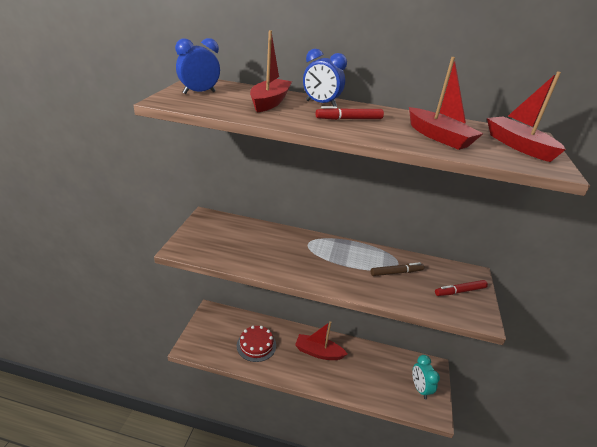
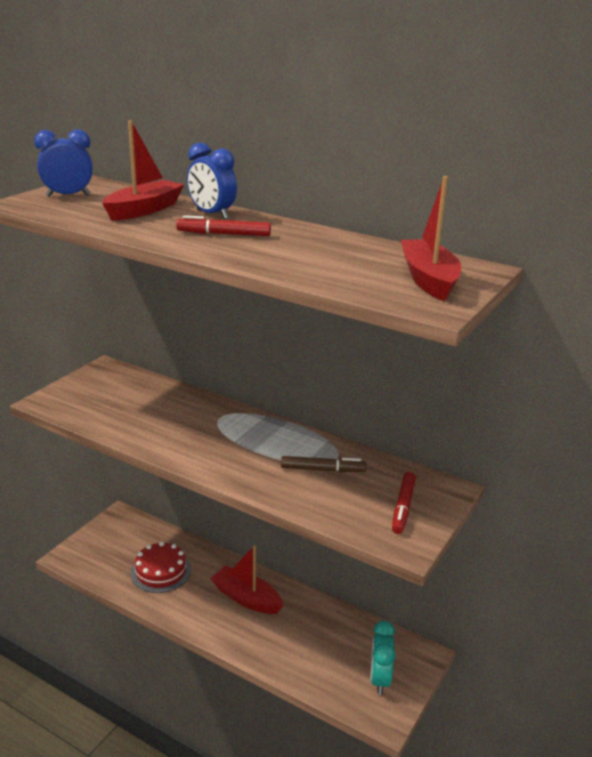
camera: 20 degrees right, 5 degrees down
(438, 137) = (321, 261): red boat -> none
(460, 291) = (403, 507): red marker -> red marker turned 75 degrees counterclockwise

